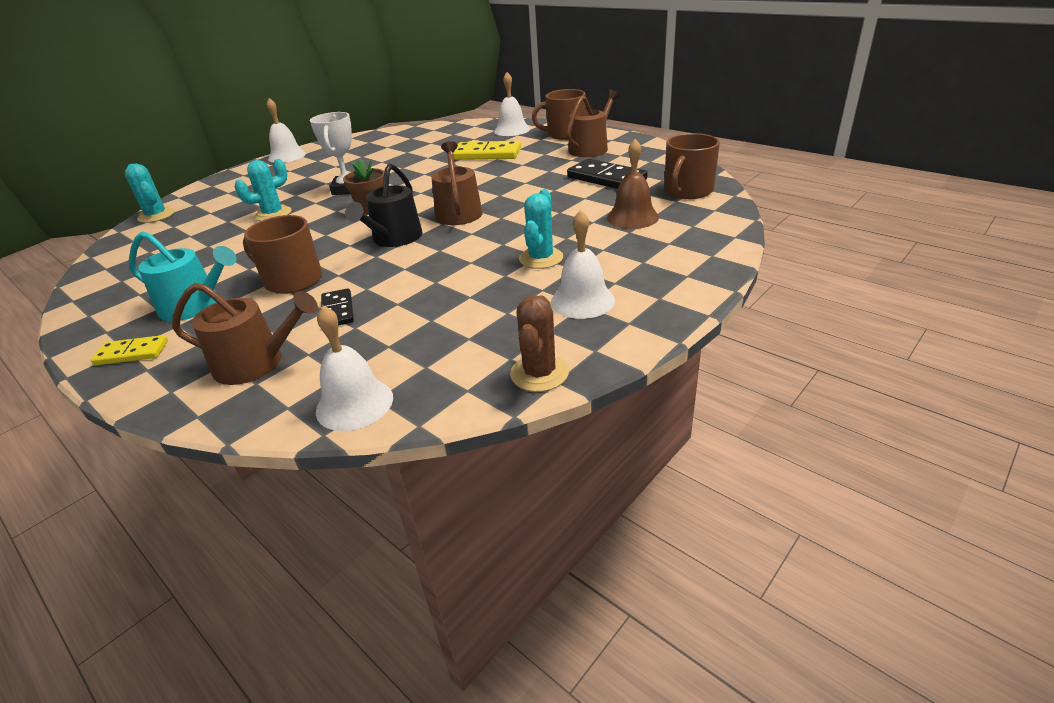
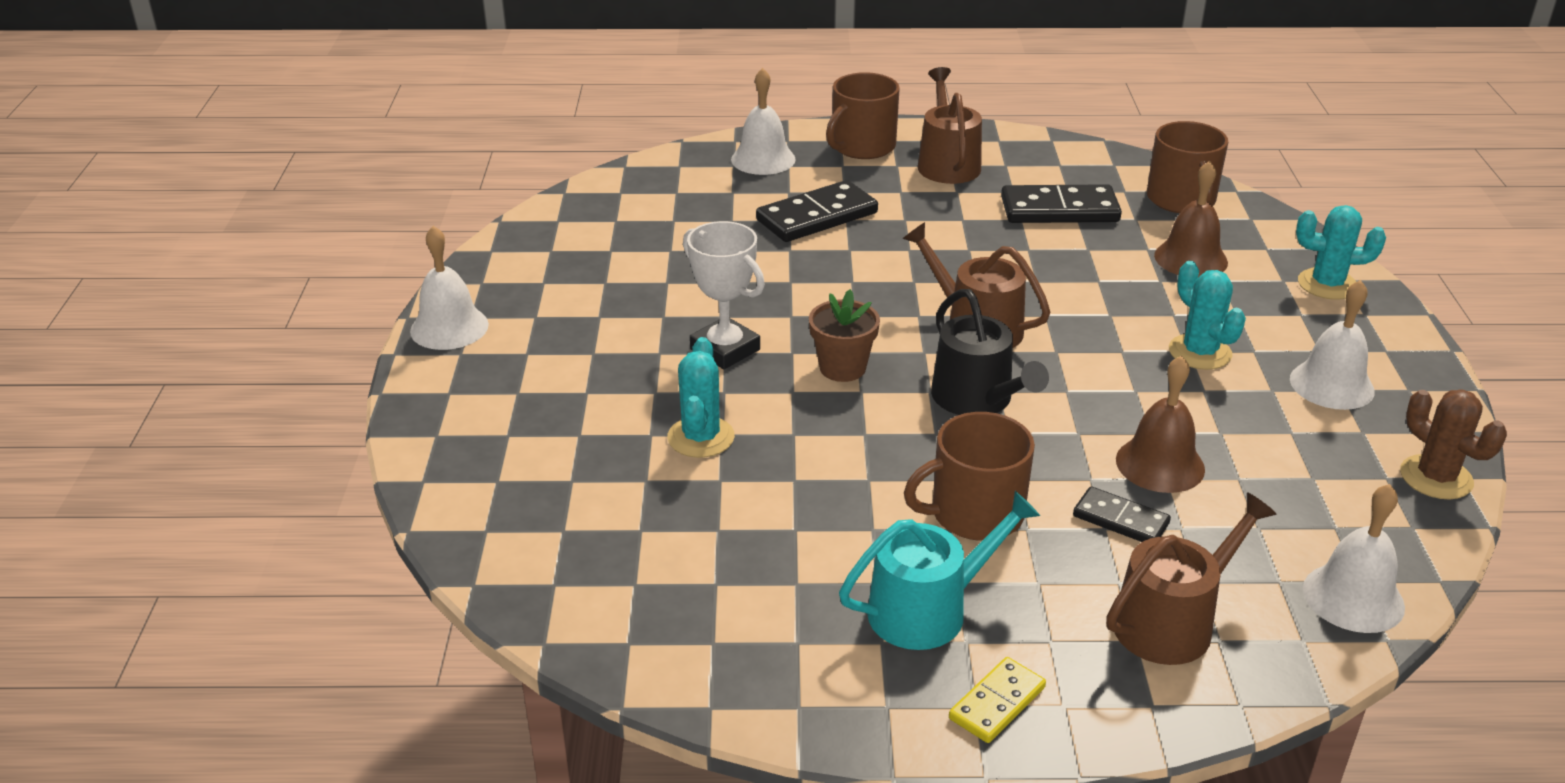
camera: 45 degrees left, 0 degrees up
(156, 216) = (475, 528): turquoise cactus -> turquoise cactus (1327, 284)
(408, 296) = (1160, 464): none -> brown bell
(487, 154) = (817, 217): yellow domino -> black domino

